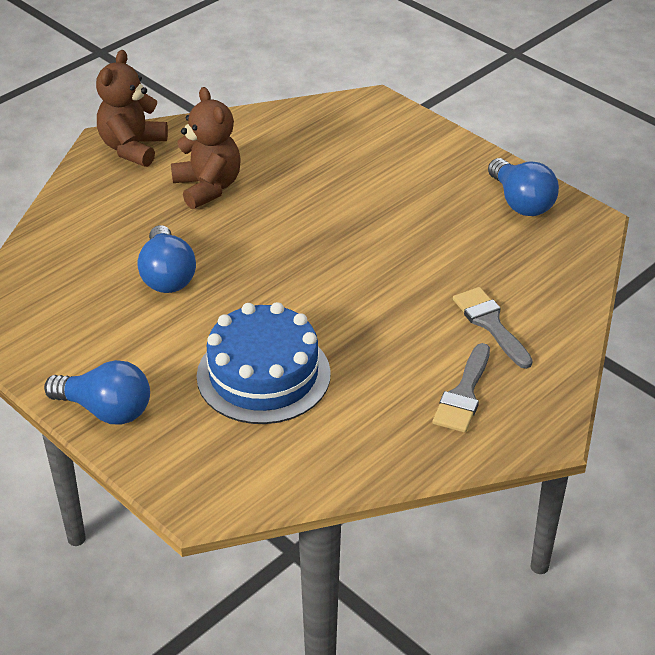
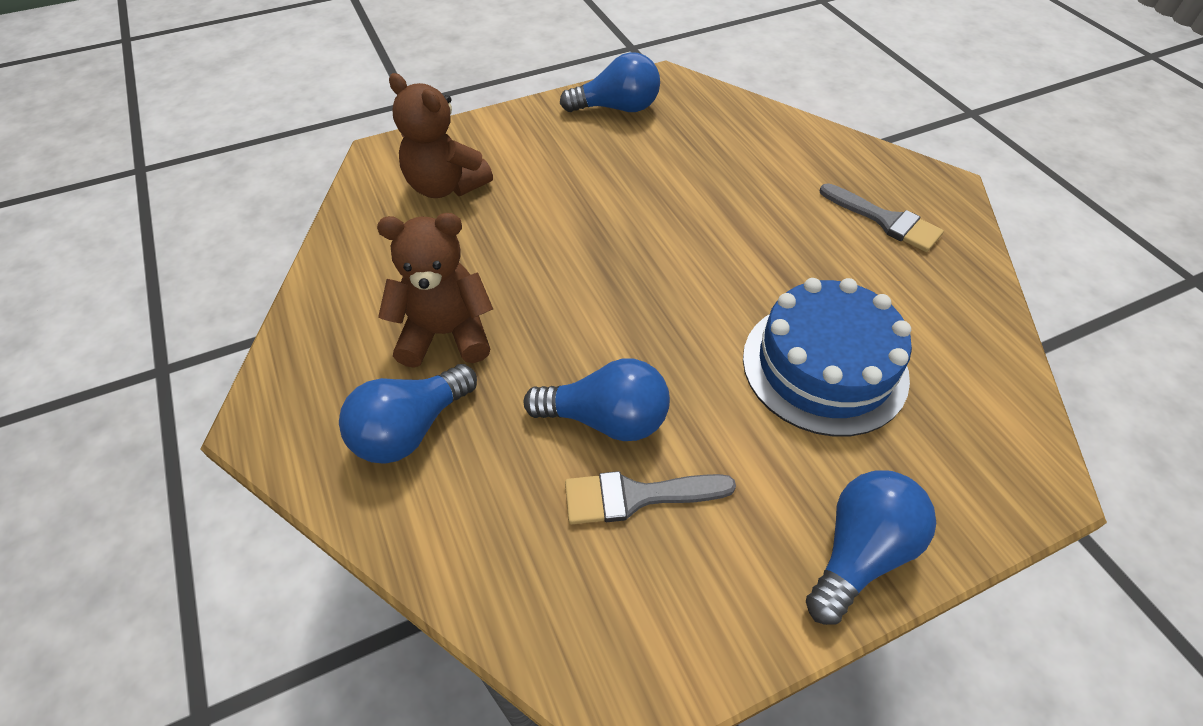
camera: 70 degrees left, 10 degrees up
(125, 197) = (411, 429): none -> blue light bulb
(133, 148) = (301, 395): brown teddy bear -> brown teddy bear (446, 186)
(490, 324) = (788, 176): grey brush -> grey brush (636, 496)

